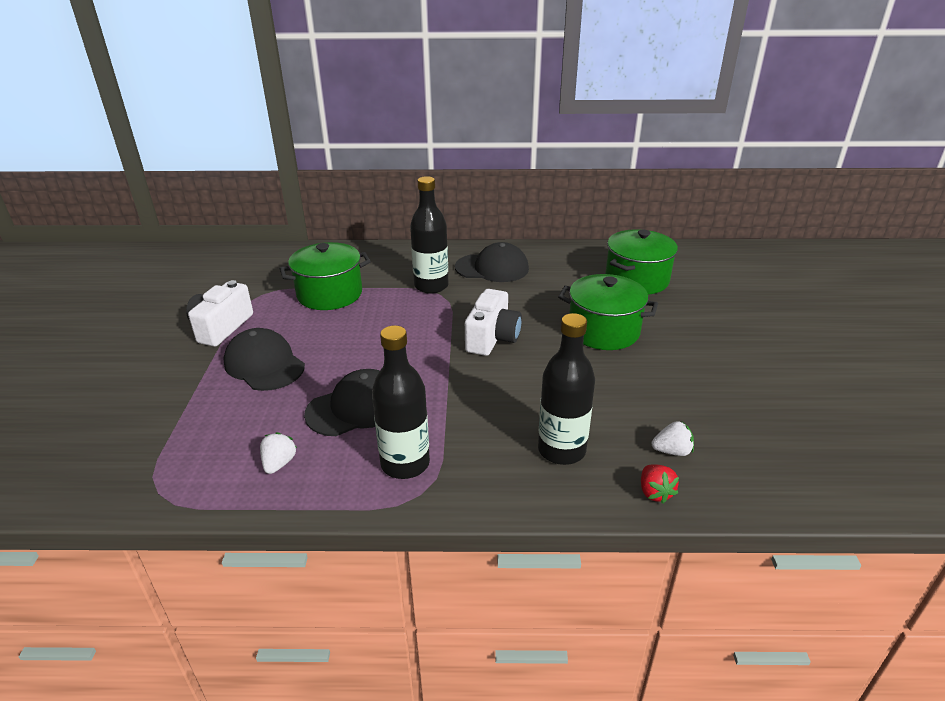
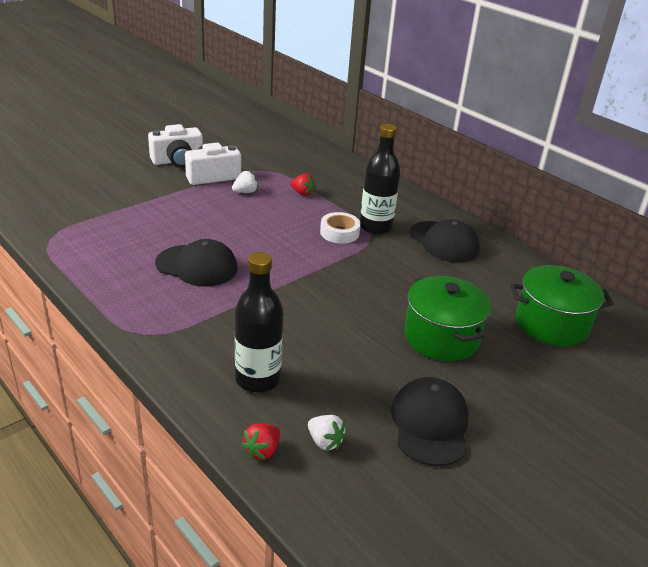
camera: 45 degrees right, 0 degrees up
(264, 364) = (197, 210): black cap -> black cap (430, 424)
(279, 463) = (114, 265): white strawberry -> white strawberry (245, 192)
(329, 294) = (302, 193): green pot -> red strawberry
(405, 463) = (165, 313): black bottle -> none
(414, 306) = (339, 232): none -> white tape
(492, 338) = (350, 285): white camera -> white camera (177, 161)

